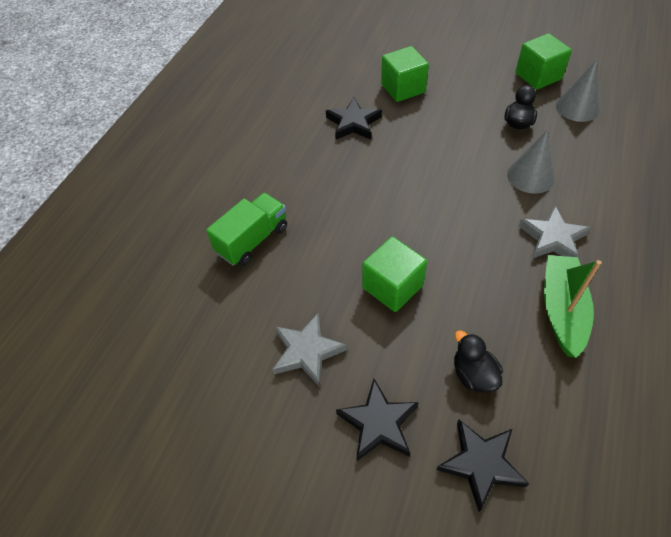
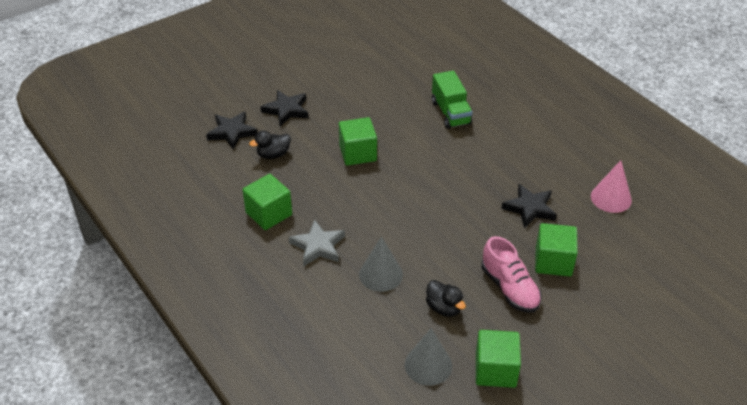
camera: 120 degrees right, 10 degrees down
(296, 85) = (611, 198): none -> pink cone
(307, 351) = (350, 103): grey star -> none
(456, 99) = (509, 288): none -> pink shoe
(473, 375) = (273, 154): black duck -> black duck turned 150 degrees clockwise
(561, 310) = (269, 214): green boat -> green cube

